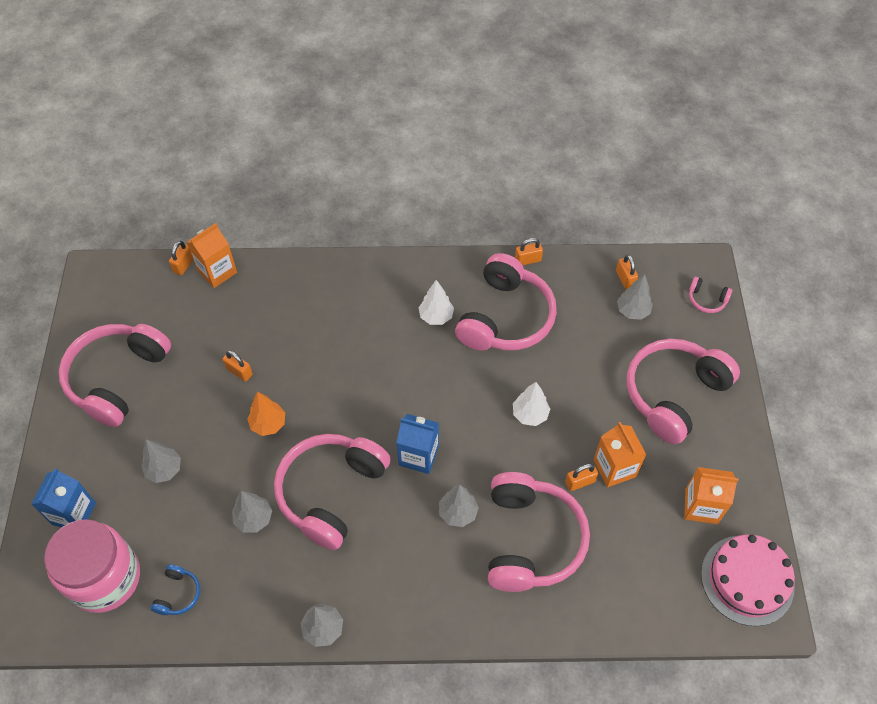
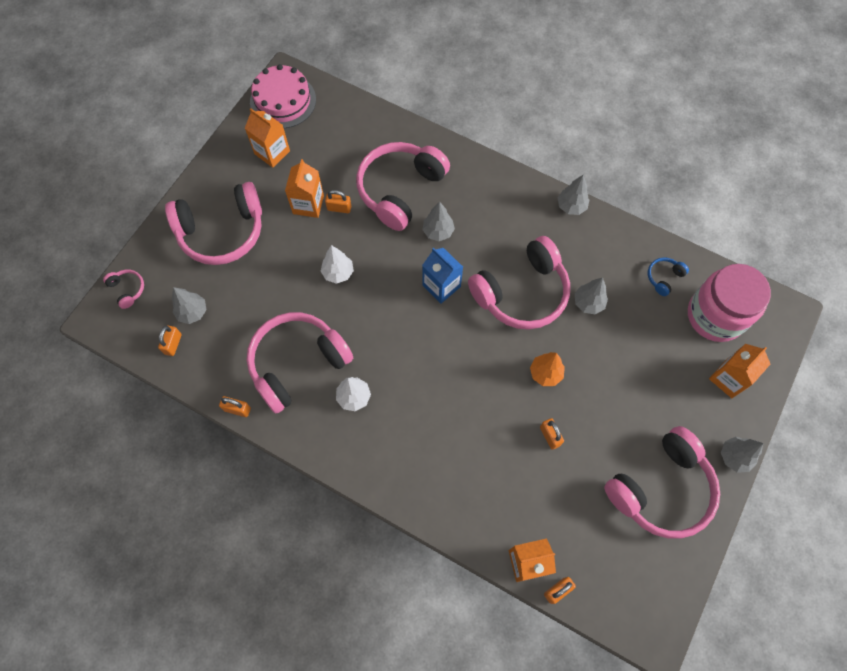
camera: 150 degrees left, 10 degrees up
(74, 513) = (728, 379): blue carton -> orange carton
(164, 470) = (645, 378): grey tree -> grey tree (734, 457)

